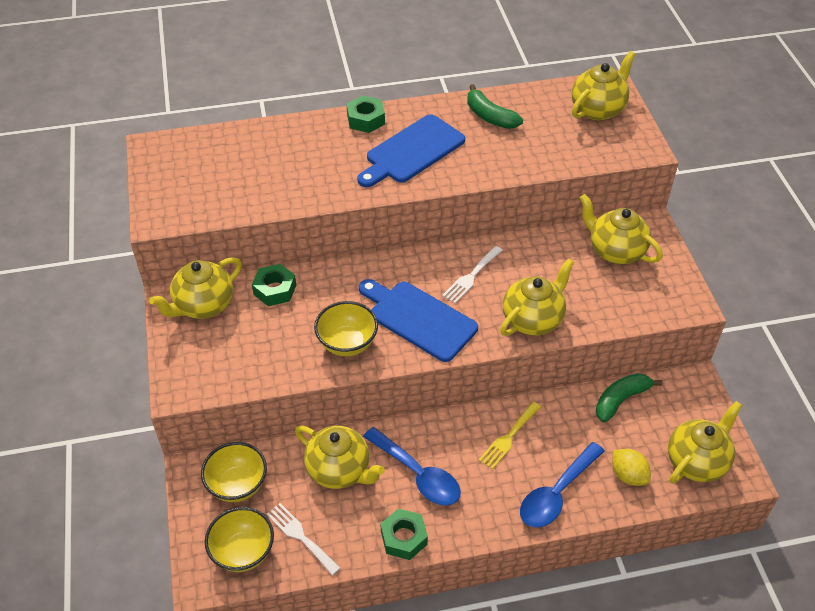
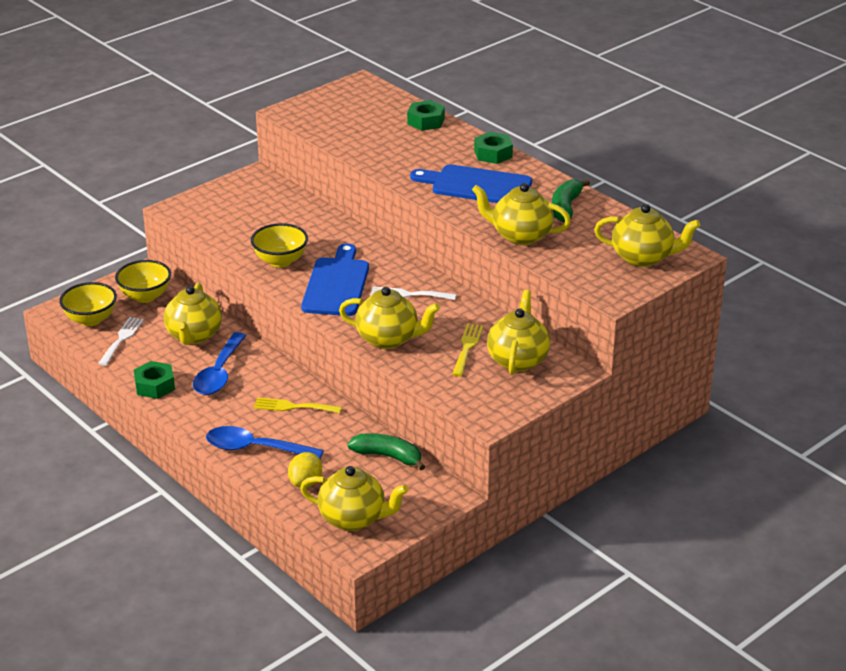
camera: 60 degrees right, 15 degrees down
(203, 305) = (262, 189): yellow teapot -> yellow teapot (520, 236)
(275, 290) = (306, 212): green nut -> green nut (426, 121)
(578, 273) = (467, 347): none -> yellow fork

